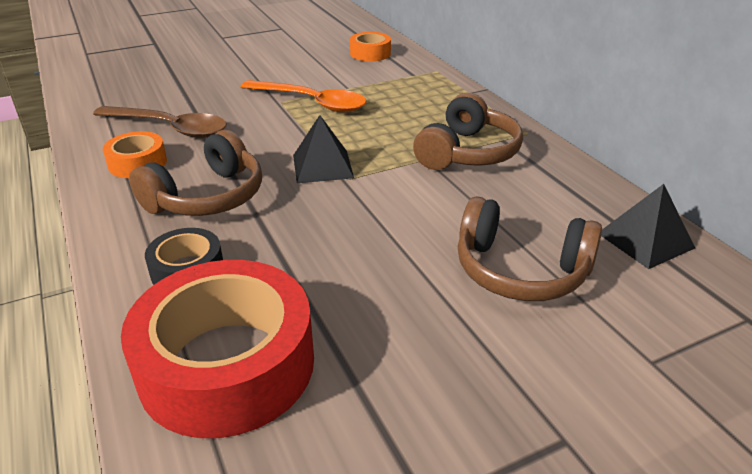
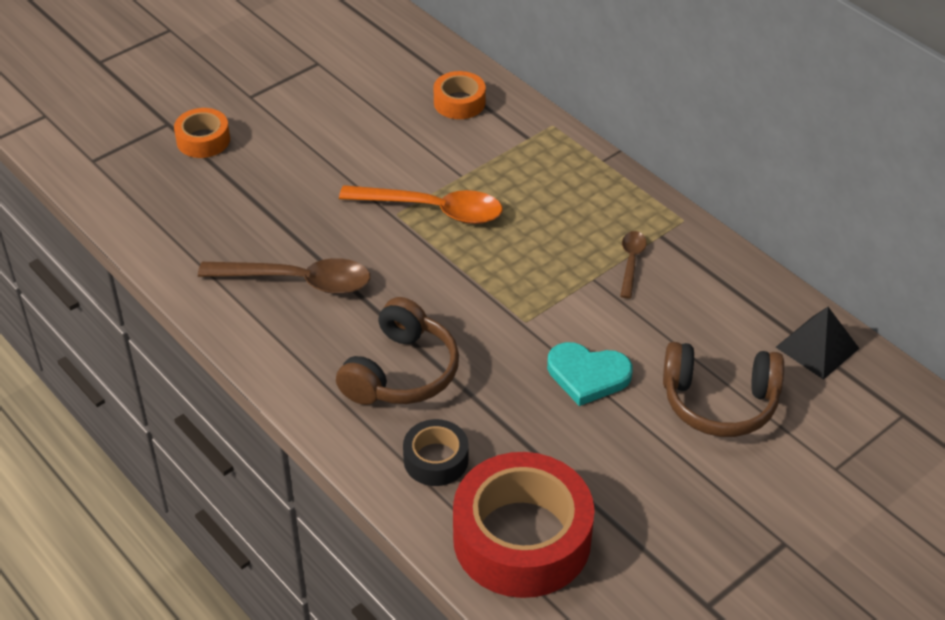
camera: 15 degrees left, 10 degrees up
(137, 163) = (299, 340): orange tape -> orange tape (203, 140)
(322, 166) = (493, 309): black pyramid -> none
(386, 226) = (587, 375): none -> turquoise heart
(467, 152) = (631, 262): brown headphones -> brown spoon

